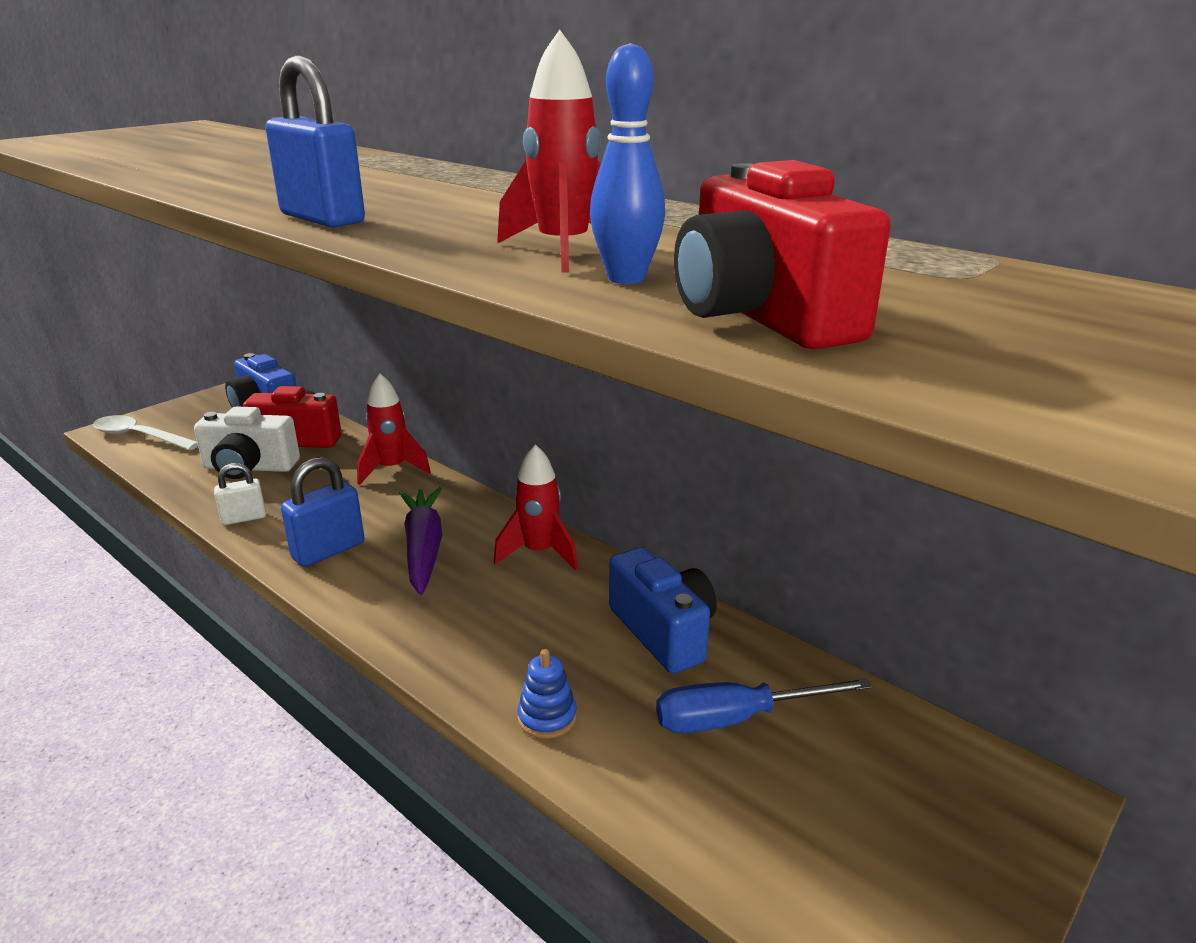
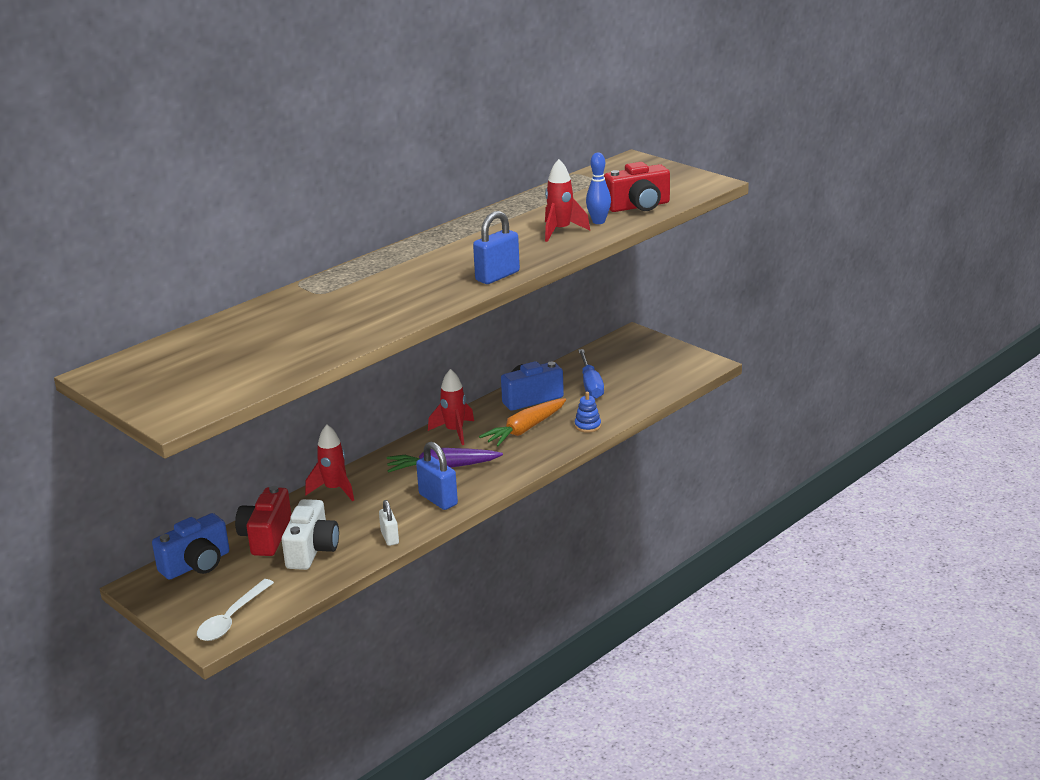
camera: 85 degrees left, 0 degrees up
(539, 629) = (525, 429): none -> orange carrot

